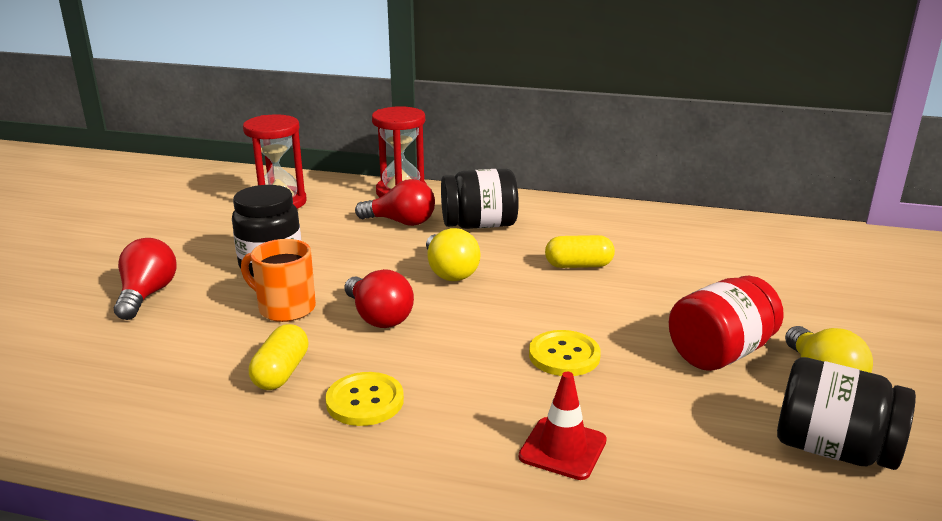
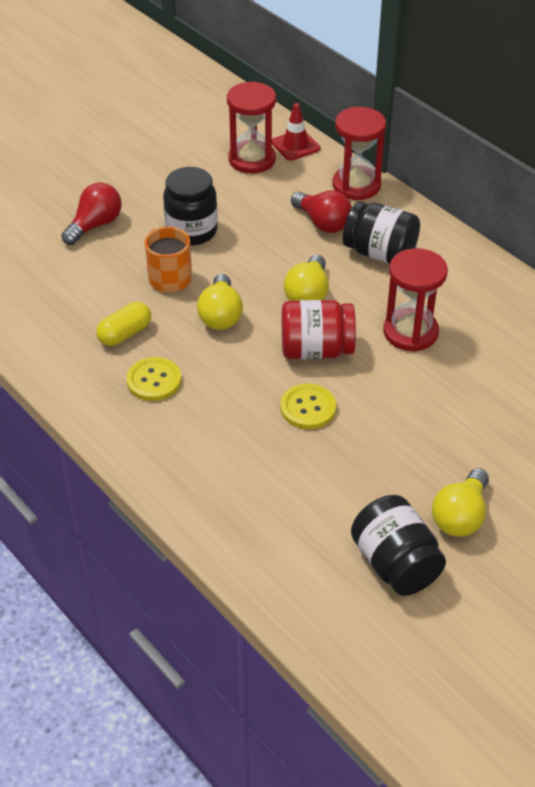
camera: 35 degrees right, 20 degrees up
(378, 317) = (220, 315): red light bulb -> yellow light bulb
(563, 448) = (233, 473): red traffic cone -> red traffic cone (295, 145)
(578, 265) = (410, 332): yellow capsule -> red hourglass
(720, 353) = (417, 460): red jar -> red jar (316, 350)

